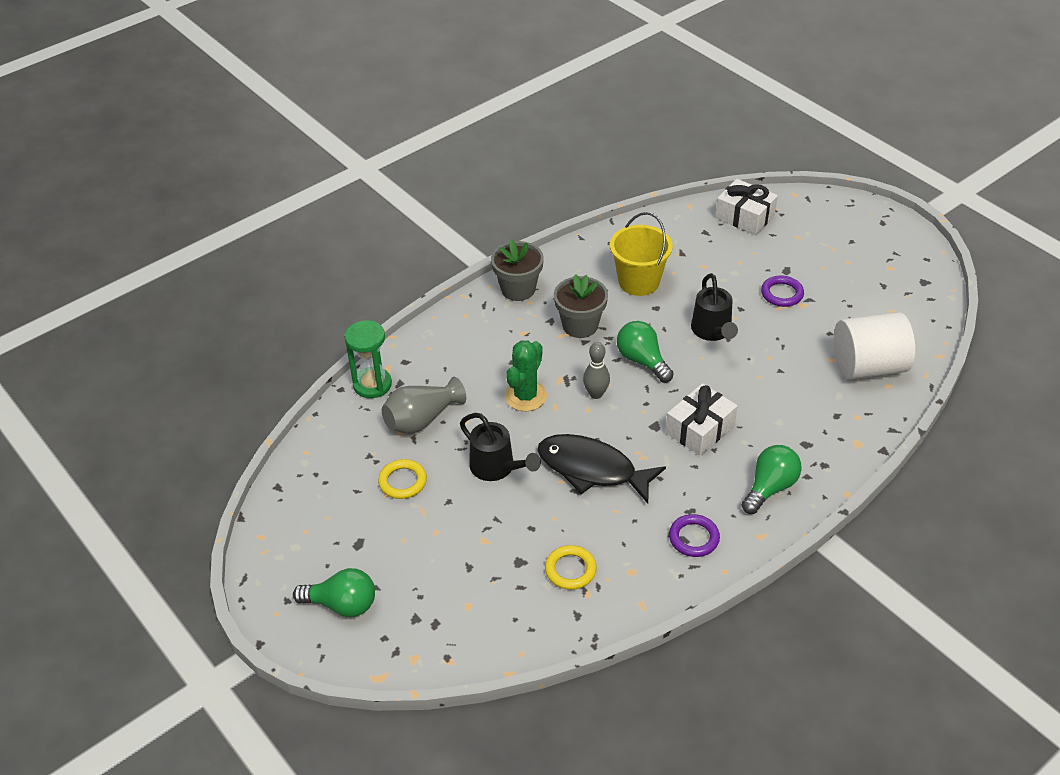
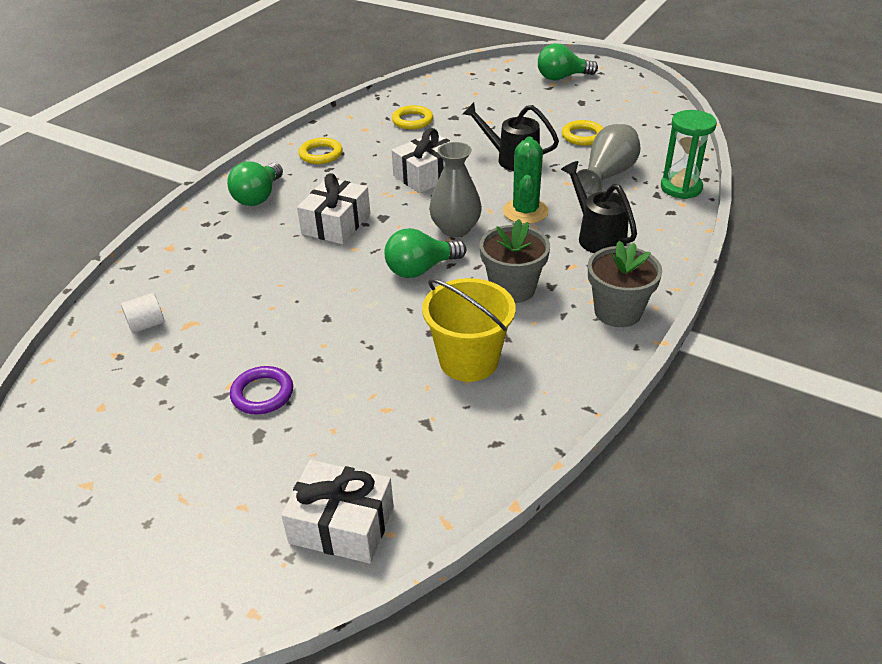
camera: 160 degrees right, 5 degrees down
(592, 469) = (427, 175): black fish -> white gift
(596, 394) = (455, 229): grey bowling pin -> grey vase
(642, 361) = (421, 269): green light bulb -> green light bulb turned 120 degrees clockwise
(693, 538) = (321, 154): purple ring -> yellow ring
(712, 331) = (348, 320): black watering can -> black watering can (597, 236)
(868, 366) = (147, 325): white cylinder -> white cylinder, size x0.42

